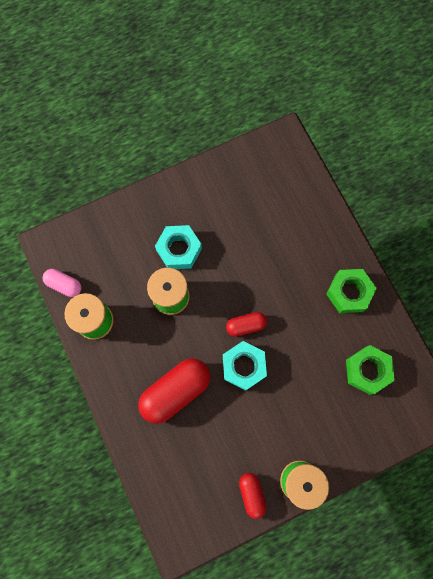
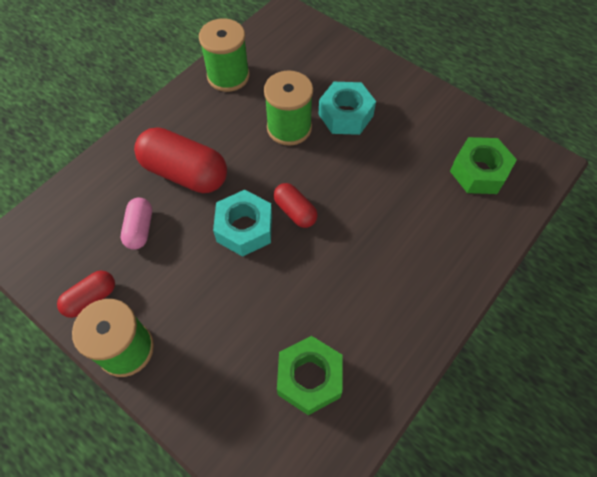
camera: 65 degrees right, 15 degrees down
(64, 285) = (252, 39): pink capsule -> pink capsule (140, 229)
(349, 293) = (402, 312): green nut -> green nut (479, 172)

